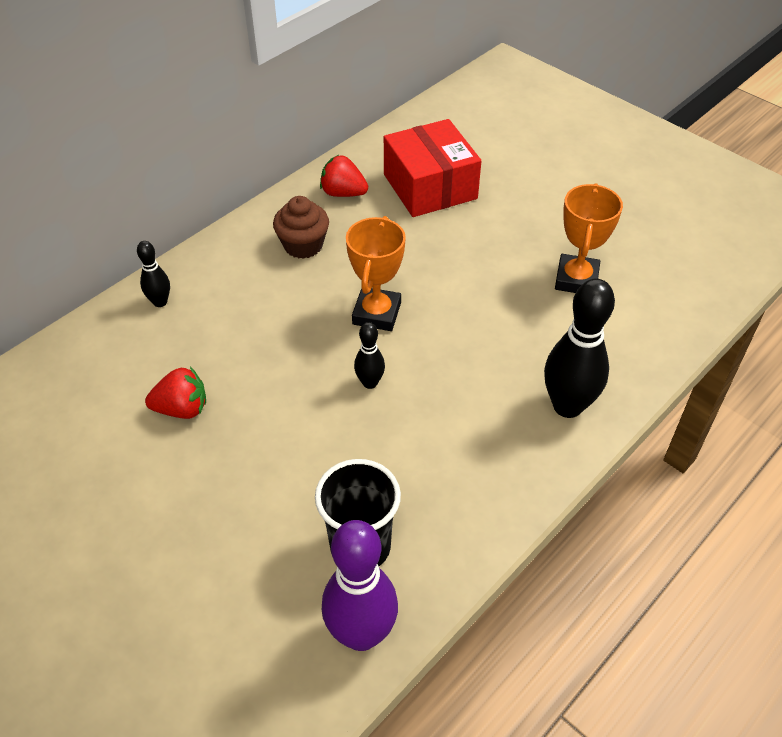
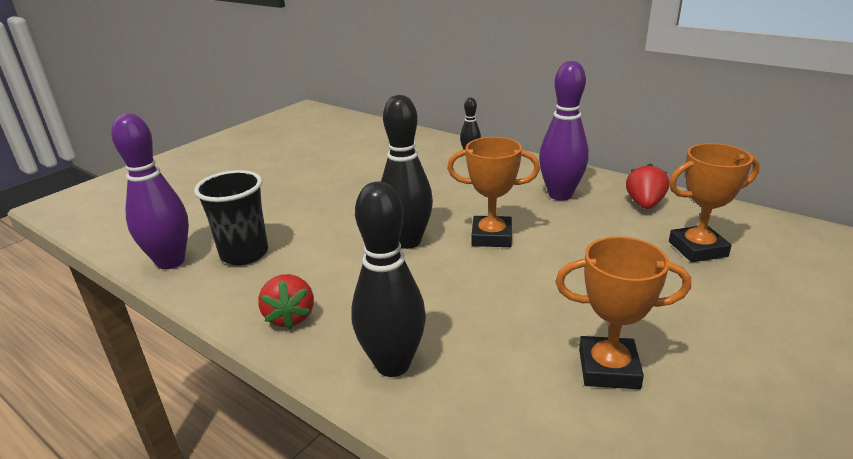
camera: 85 degrees right, 20 degrees down
(182, 409) = (373, 175): red strawberry -> red strawberry (290, 317)
(303, 245) = (560, 195): brown cupcake -> purple bowling pin
(370, 383) = (408, 241): black bowling pin -> black bowling pin, size x1.96
(430, 186) = (697, 249): red box -> orange trophy

